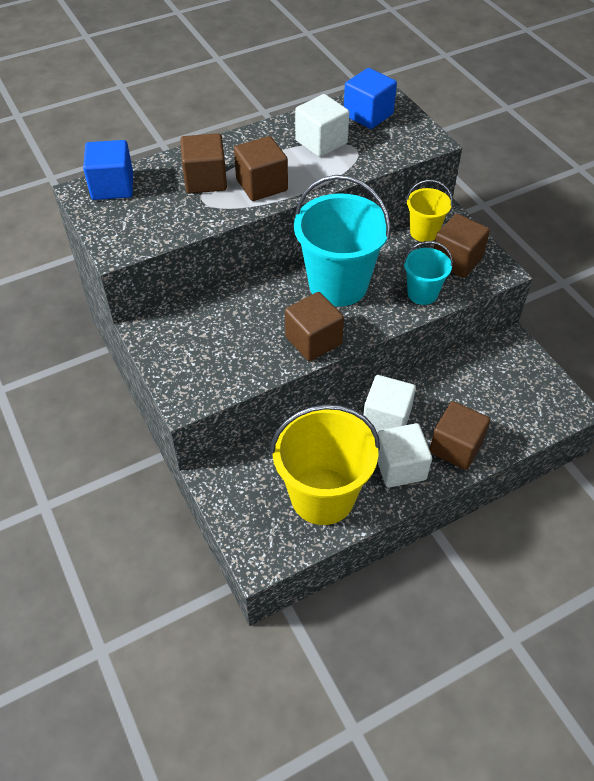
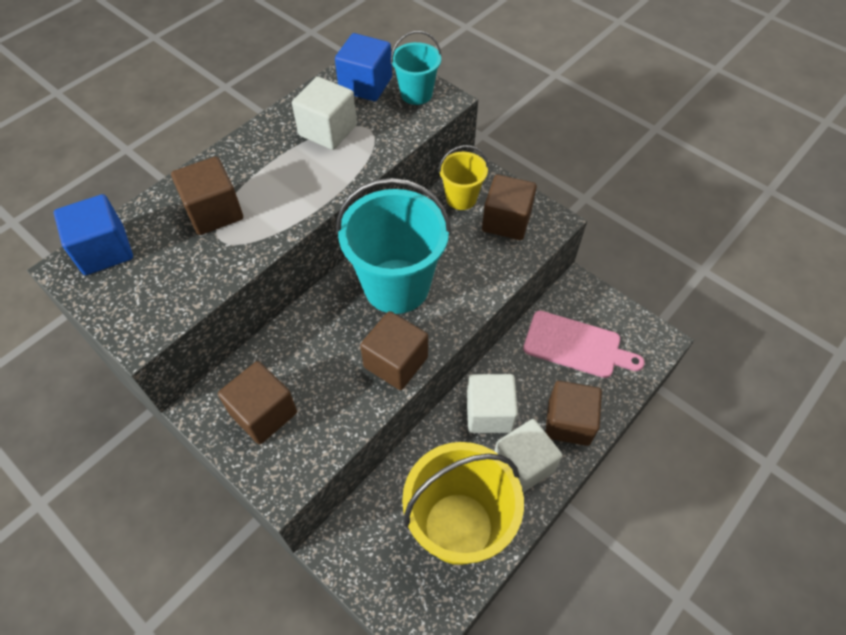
camera: 20 degrees left, 5 degrees up
(261, 185) = (281, 201): brown cube -> brown cube (263, 413)
(422, 293) = (487, 270): turquoise bucket -> turquoise bucket (416, 94)
(490, 389) = (576, 345): none -> pink cutting board

